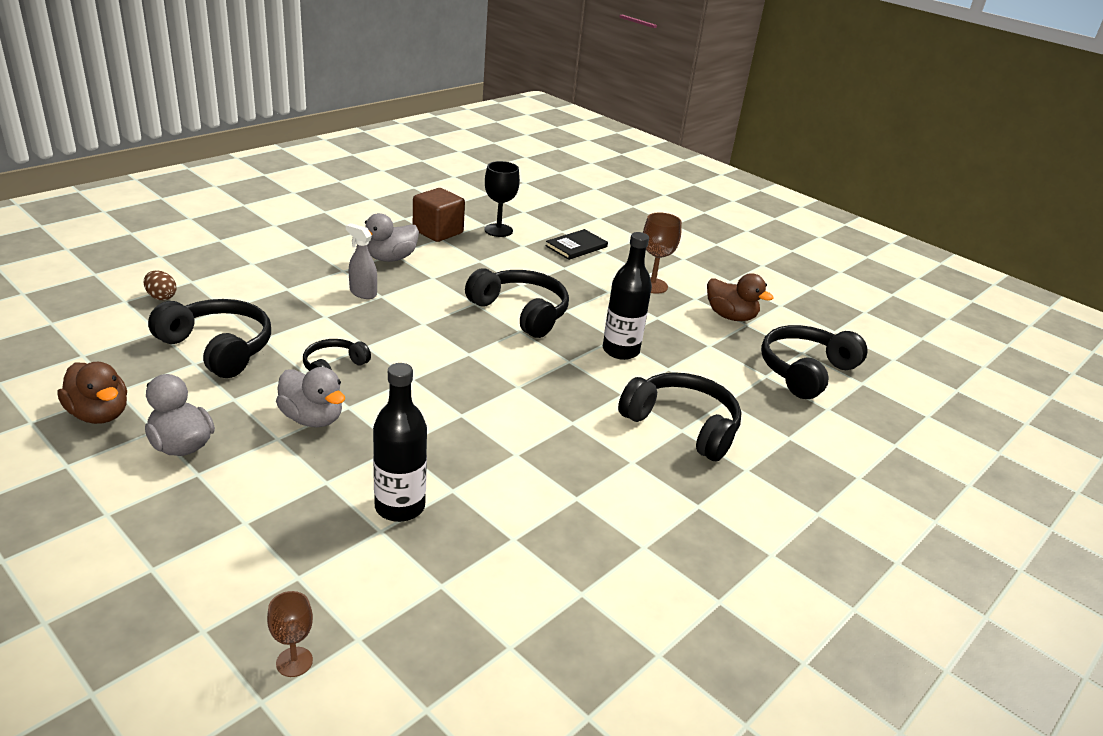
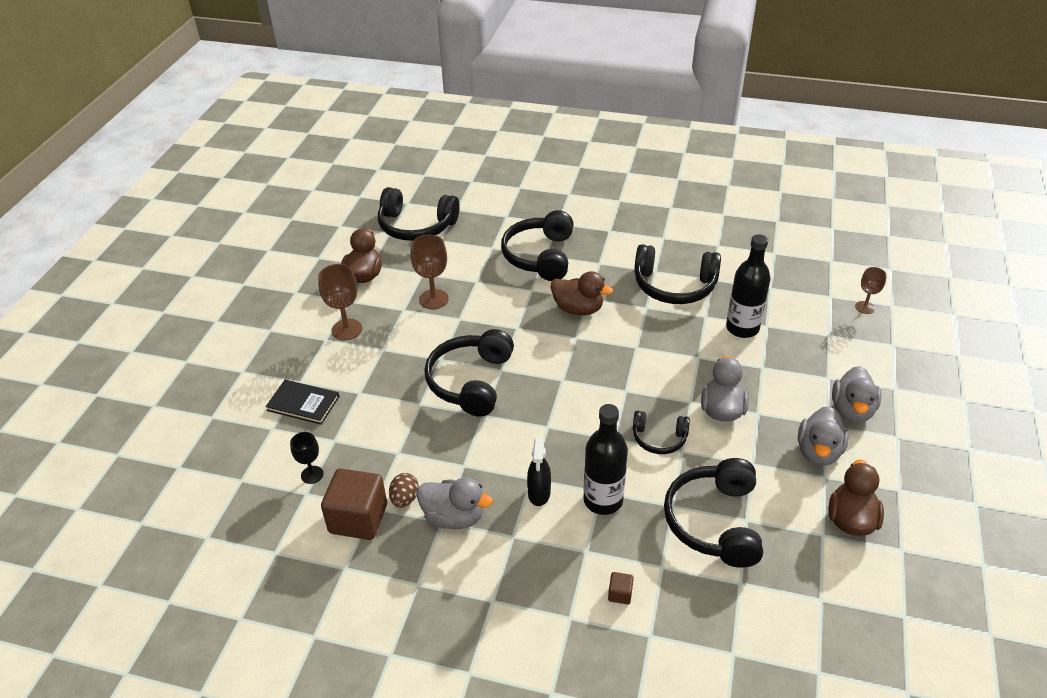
camera: 115 degrees left, 10 degrees up
(161, 297) = (697, 631): brown egg -> brown egg (405, 499)
(182, 506) = (852, 410): none -> grey duck
(236, 285) = (620, 594): none -> brown cube
(363, 293) = (539, 493): grey spray bottle -> black spray bottle
(498, 230) = (312, 475): black goblet -> black goblet, size x0.62
(532, 497) = (674, 286): none -> black headphones
(561, 408) = (578, 309): none -> brown duck
(620, 350) = (475, 310): black bottle -> black bottle (603, 500)
(659, 336) = (433, 299): none -> brown goblet

